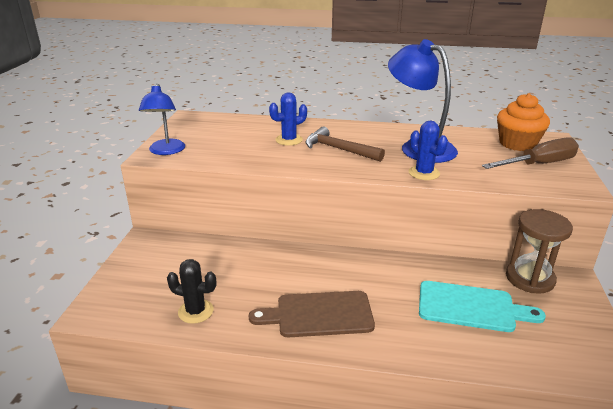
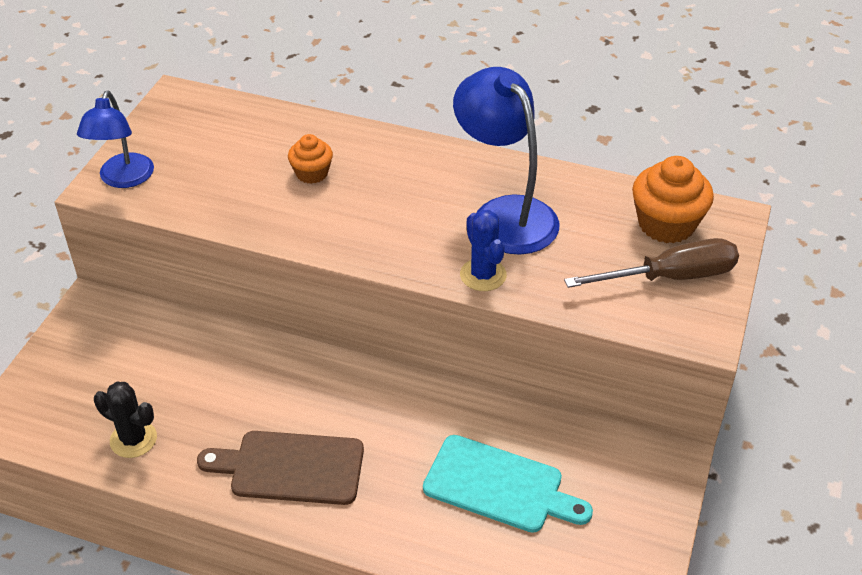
camera: 10 degrees right, 15 degrees up
(289, 140) = (312, 173): blue cactus -> orange cupcake
(338, 149) = (379, 205): brown hammer -> none
(530, 278) = (608, 450): brown hourglass -> none

